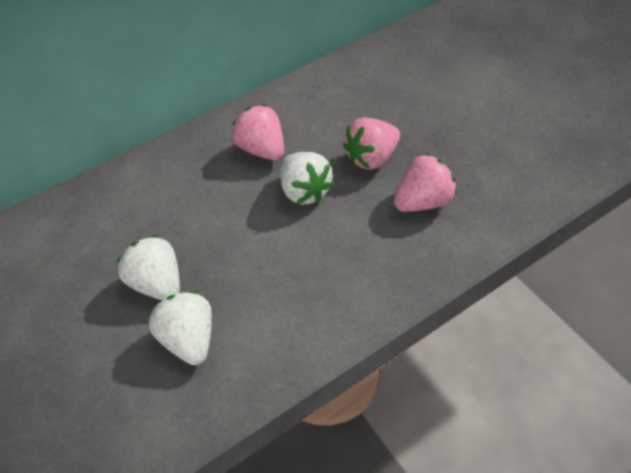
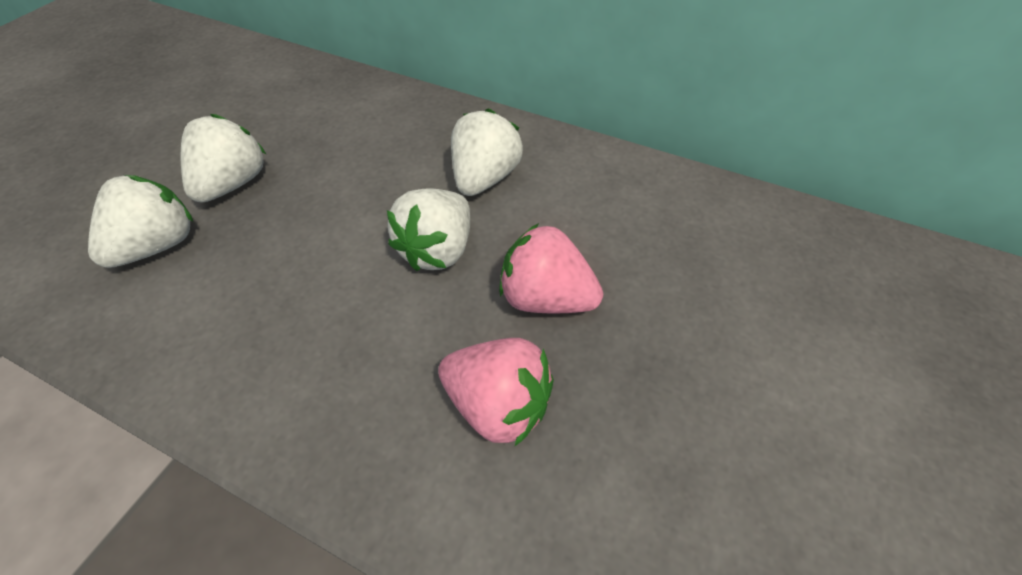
camera: 55 degrees right, 0 degrees up
(263, 149) = (484, 178): pink strawberry -> white strawberry

